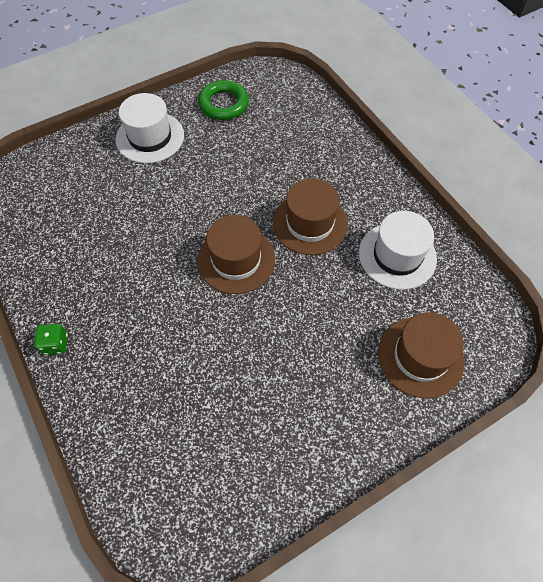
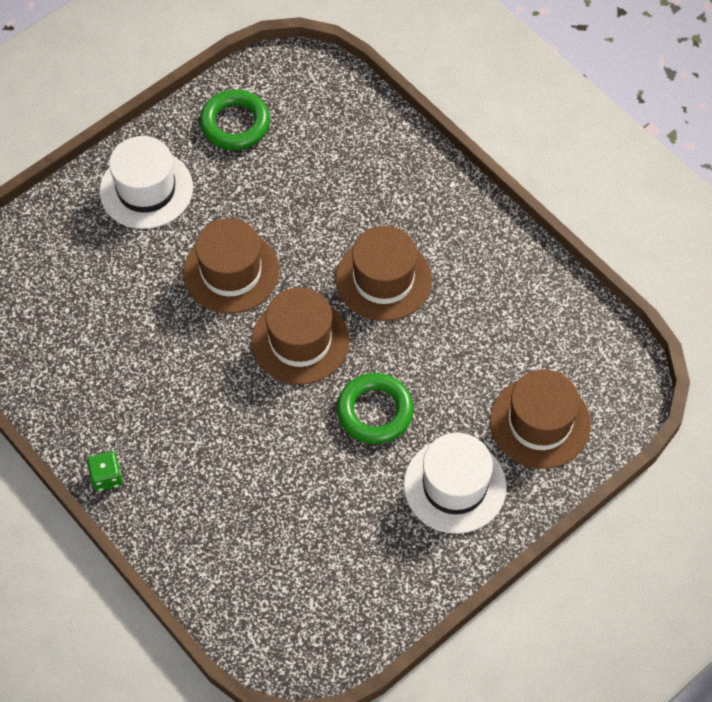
camera: 10 degrees left, 0 degrees up
(196, 201) = (231, 272): none -> brown hat
(284, 325) = (375, 412): none -> green ring
(397, 255) = (498, 305): white hat -> white hat (454, 486)

